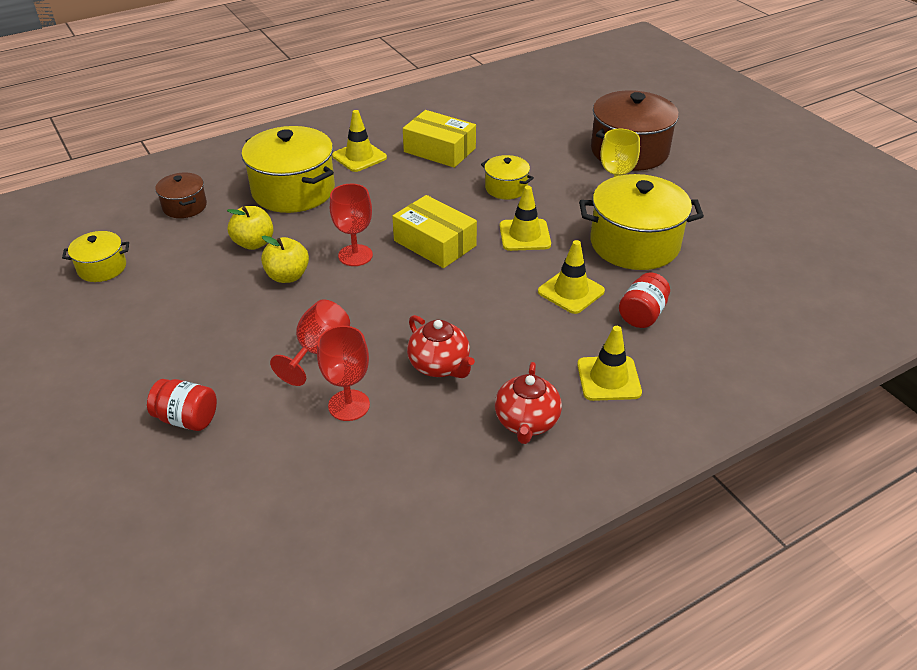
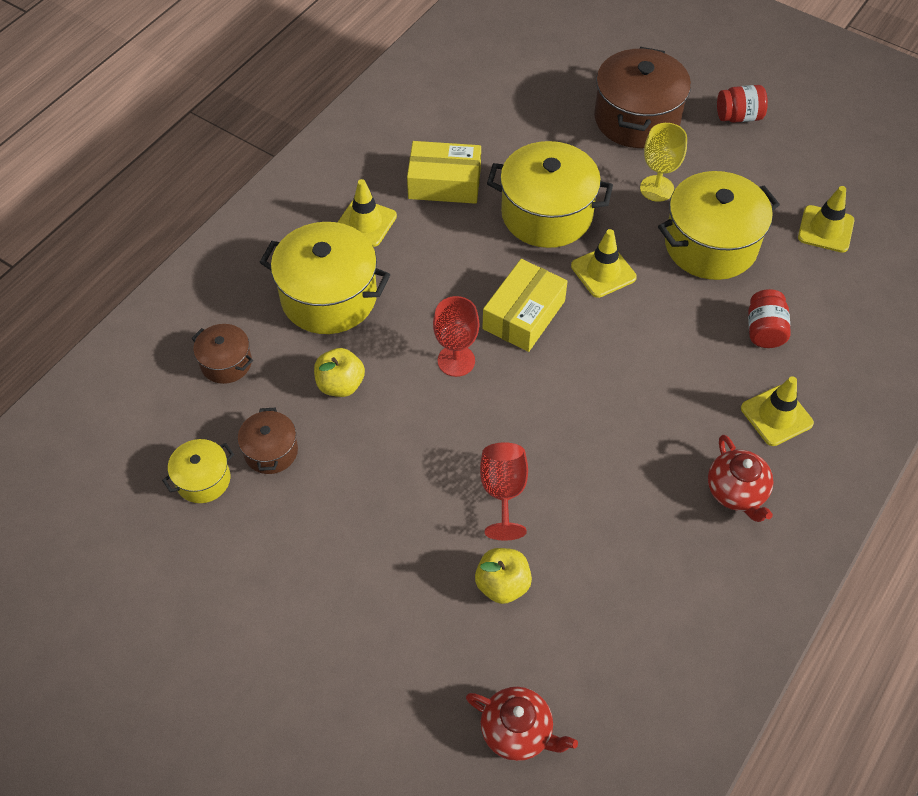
camera: 25 degrees left, 15 degrees up
(165, 267) = (271, 451): none -> brown pot
(187, 419) = (437, 619): red jar -> red jar (738, 117)
(287, 276) = (407, 414): yellow apple -> yellow apple (502, 585)
(349, 405) = (573, 540): red goblet -> none
(435, 243) = (524, 315): yellow box -> yellow box turned 75 degrees counterclockwise
(440, 366) = (624, 462): red teapot -> red teapot (517, 731)
(506, 188) = (546, 214): yellow pot -> yellow pot, size x1.94
(571, 291) = (687, 327): yellow traffic cone -> yellow traffic cone (825, 229)

